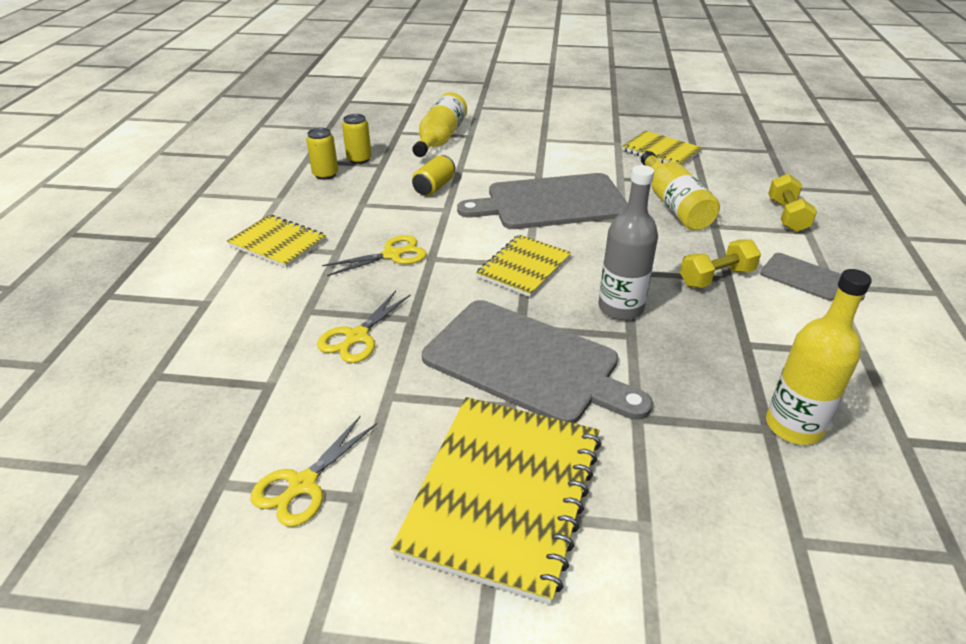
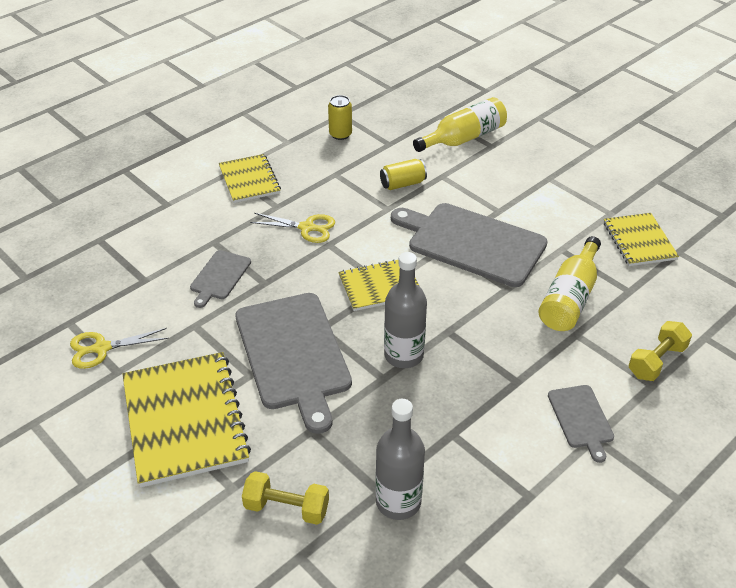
camera: 40 degrees right, 5 degrees up
(356, 337) = (219, 277): yellow scissors -> grey cutting board
(359, 159) = (379, 131): yellow can -> none
(503, 494) = (184, 420): yellow notebook -> yellow notebook turned 75 degrees counterclockwise
(716, 277) = (508, 375): yellow dumbbell -> yellow dumbbell (286, 508)
(793, 426) = (398, 502): yellow bottle -> grey bottle

